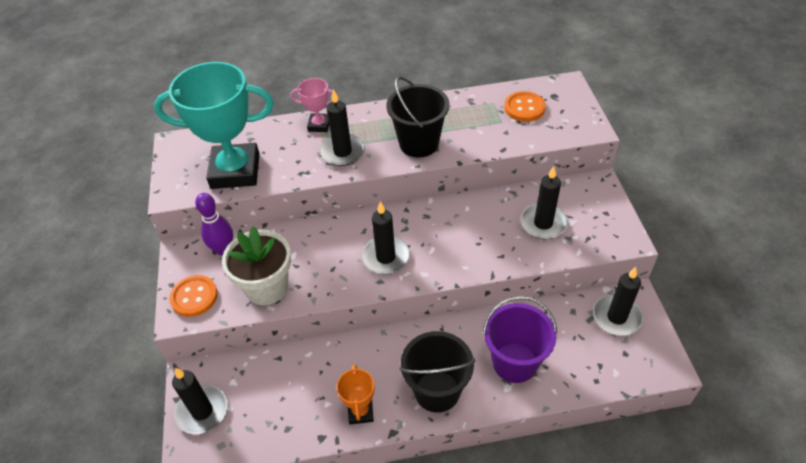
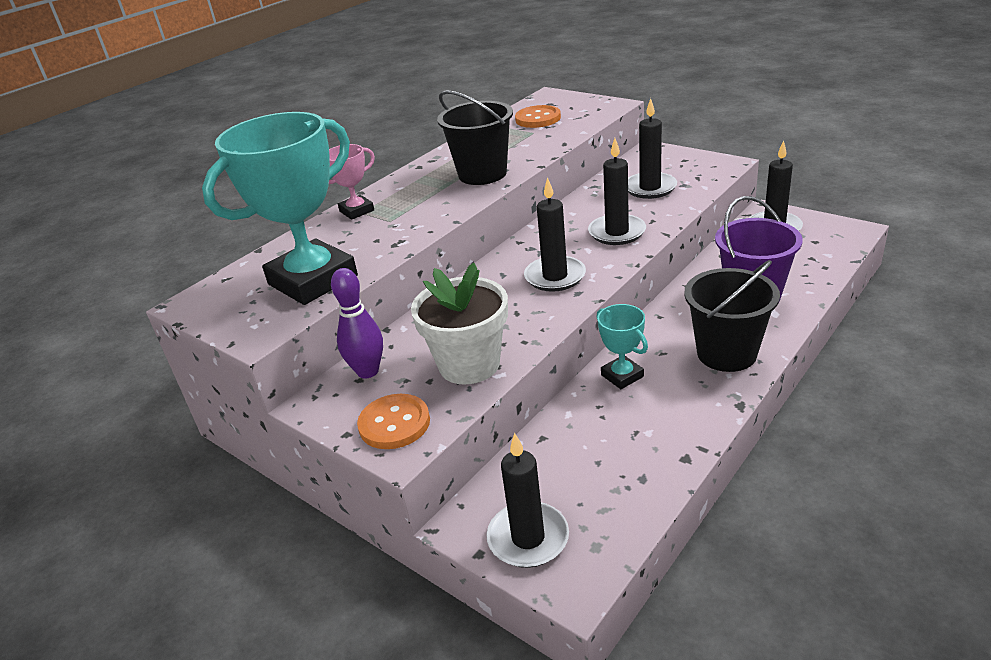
camera: 40 degrees left, 15 degrees down
(342, 152) = (415, 212): black candle -> black candle (617, 232)
(360, 412) = (688, 413): orange trophy -> none
(364, 354) = (622, 376): none -> turquoise trophy

